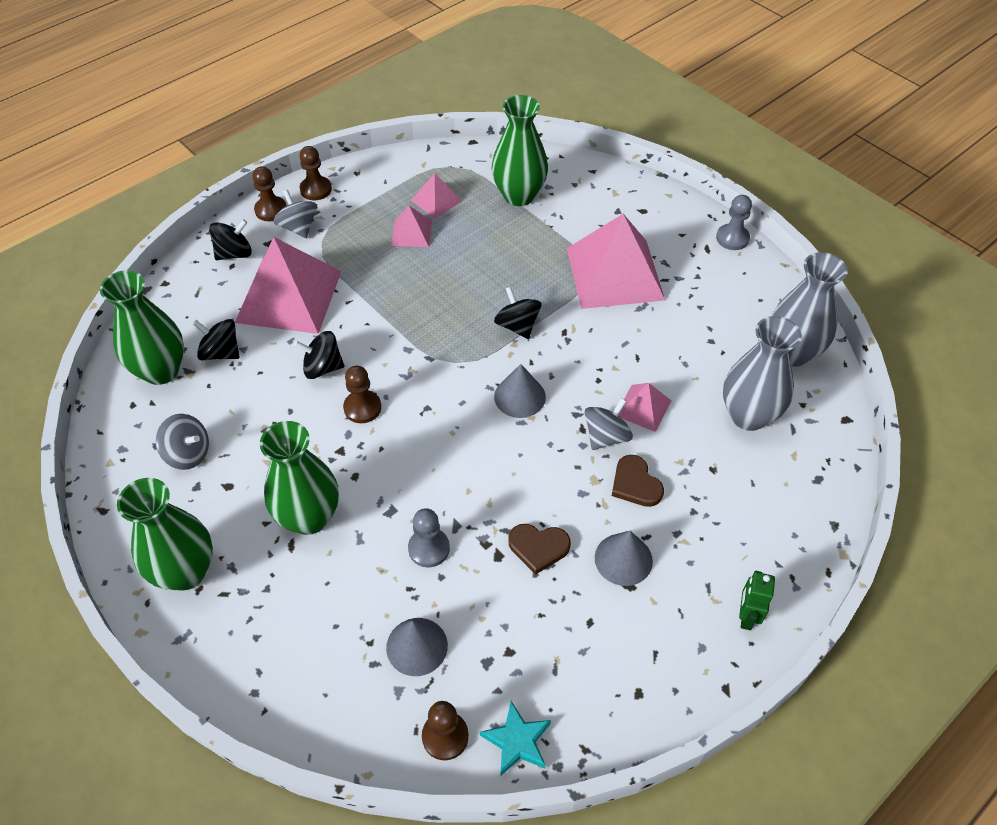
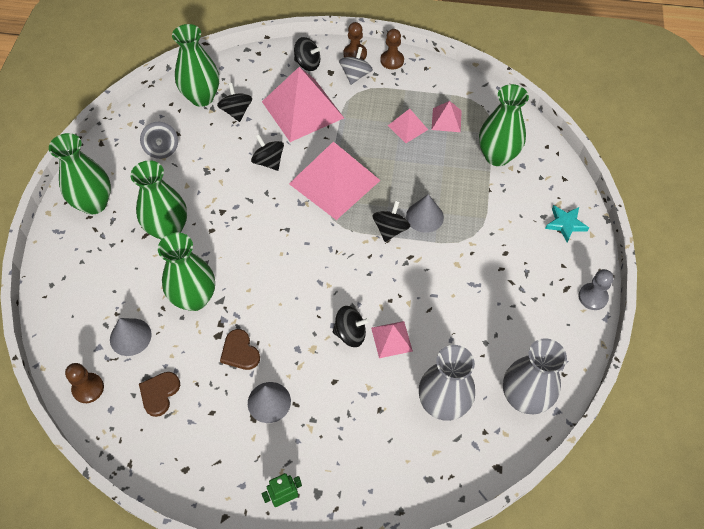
camera: 50 degrees right, 5 degrees up
(362, 408) = (259, 200): brown pawn -> none
(429, 548) = (194, 298): grey pawn -> green vase
(517, 741) = (110, 425): turquoise star -> turquoise star (565, 224)
(519, 396) = (338, 268): grey cone -> grey cone (424, 216)
(606, 436) = (350, 333): grey spinning top -> black spinning top
(614, 273) = (486, 251): pink pyramid -> pink pyramid (334, 182)
(635, 484) = (329, 373): brown heart -> brown heart (159, 393)

